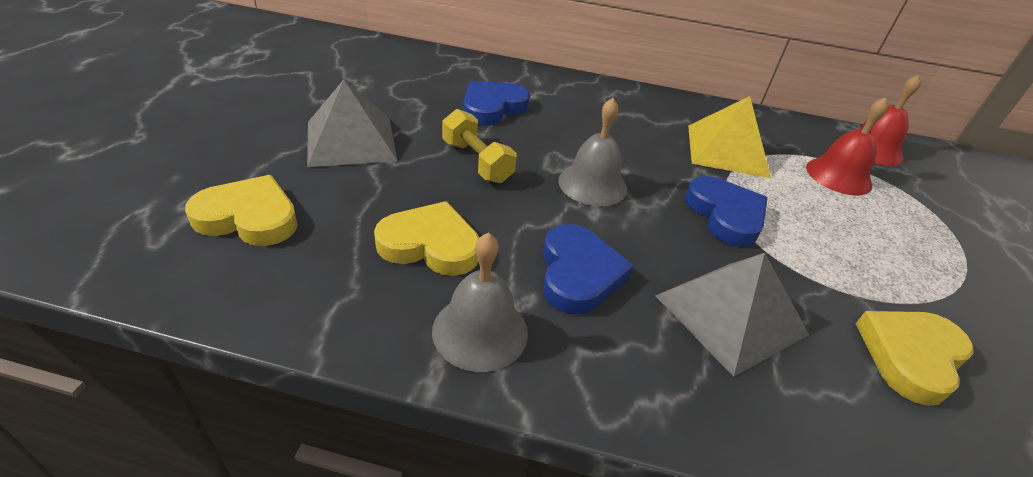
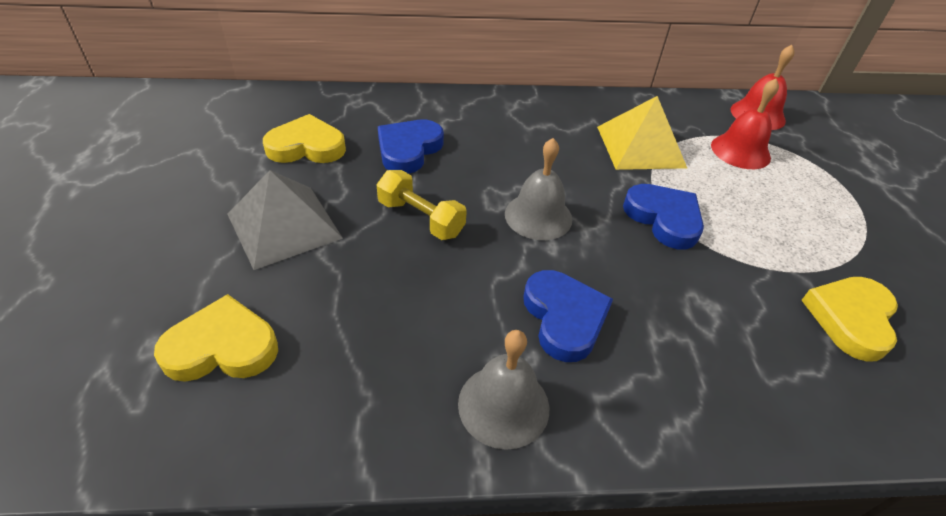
camera: 15 degrees left, 5 degrees up
(430, 245) = (418, 326): yellow heart -> yellow heart (306, 146)
(730, 314) = (704, 321): grey pyramid -> none

